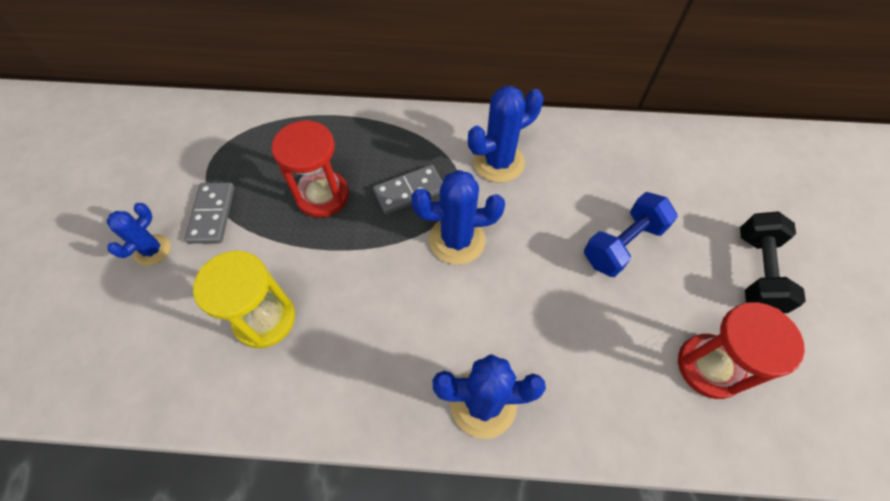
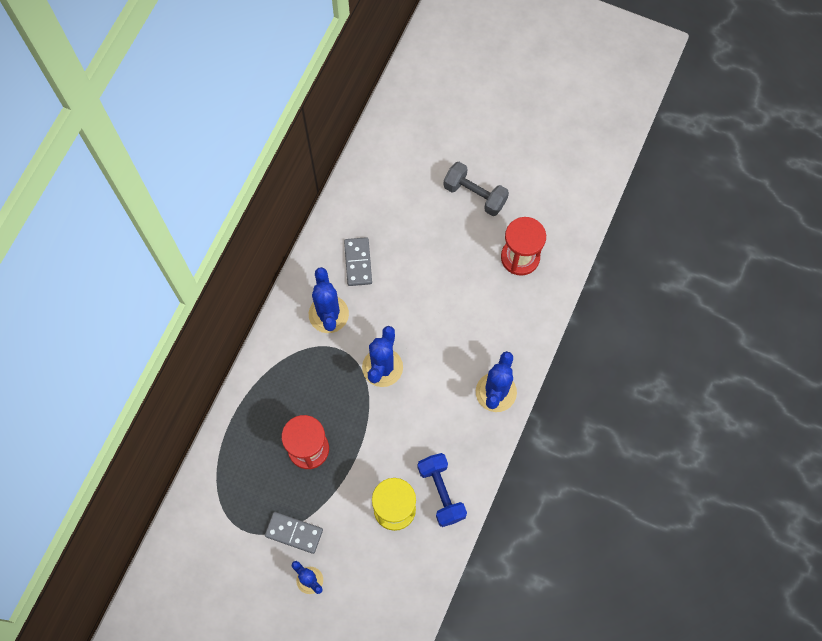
camera: 70 degrees left, 10 degrees up
(409, 191) = (329, 386): grey domino -> grey domino (358, 262)
(623, 244) = (426, 263): blue dumbbell -> blue dumbbell (441, 492)
(757, 272) = (475, 195): black dumbbell -> grey dumbbell

